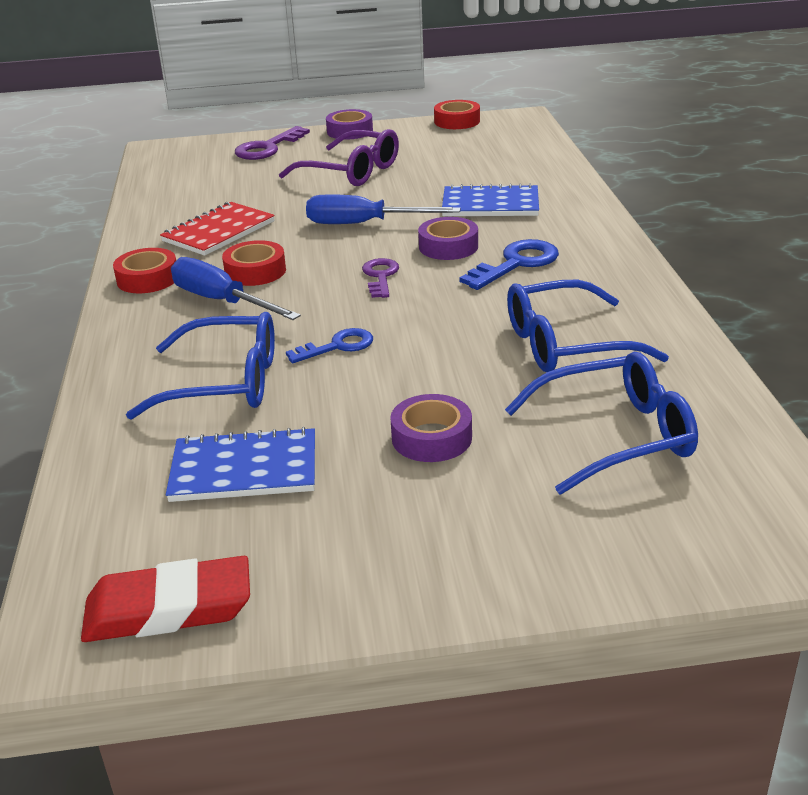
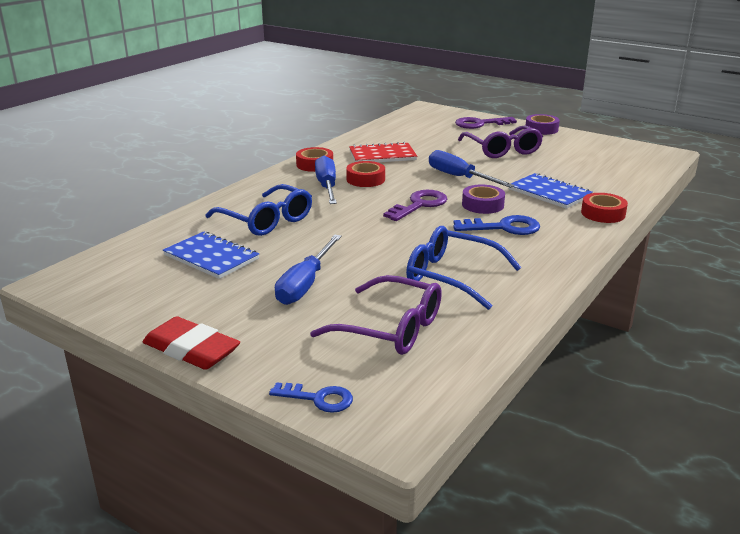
camera: 40 degrees right, 5 degrees down
(169, 609) = (98, 291): red eraser -> red eraser (191, 349)
(338, 346) = (340, 227): blue key -> blue key (318, 399)
(380, 276) = (419, 205): purple key -> purple key, size x1.50
(431, 437) = (305, 284): purple tape -> blue screwdriver
(457, 121) = (618, 143): red tape -> red tape (603, 213)
(614, 436) = (390, 328): blue glasses -> purple glasses

